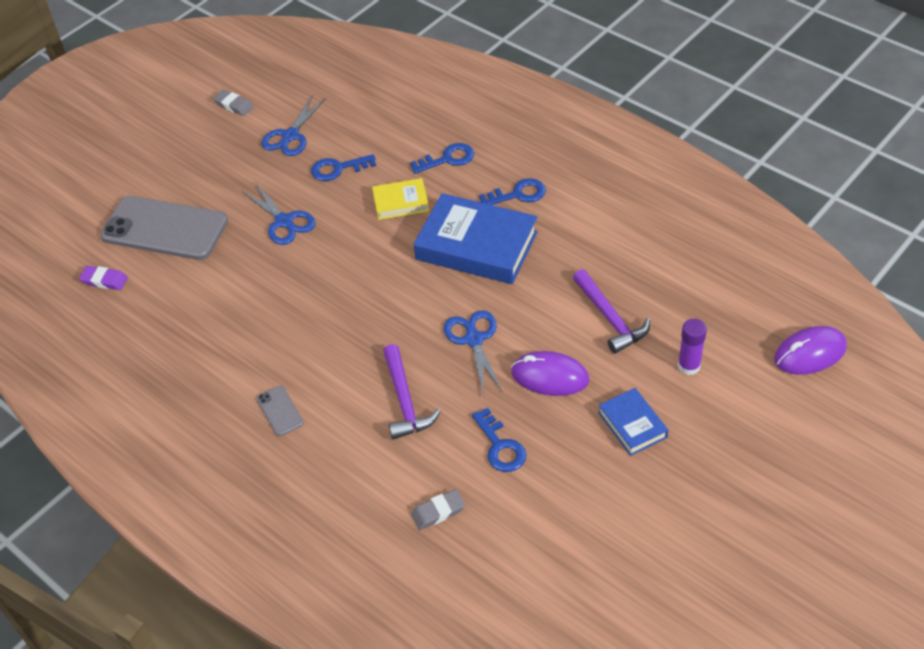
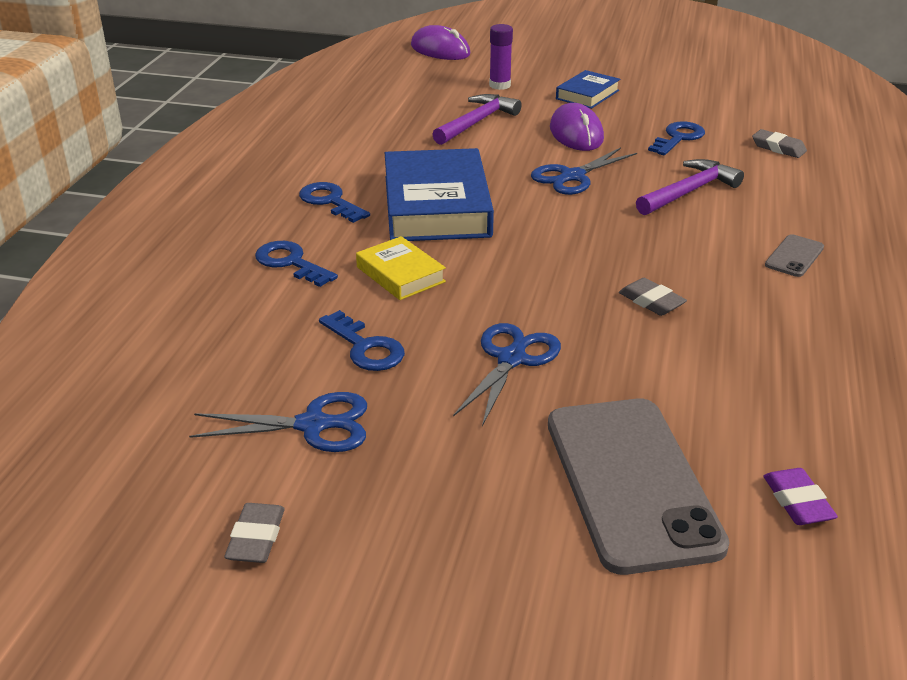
camera: 120 degrees left, 15 degrees down
(288, 306) = (651, 301): none -> grey eraser

